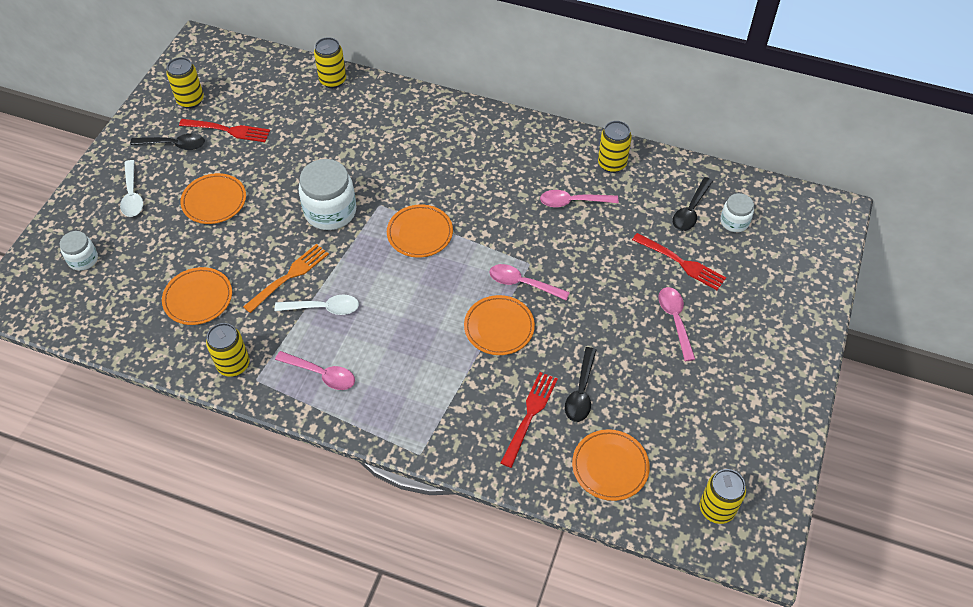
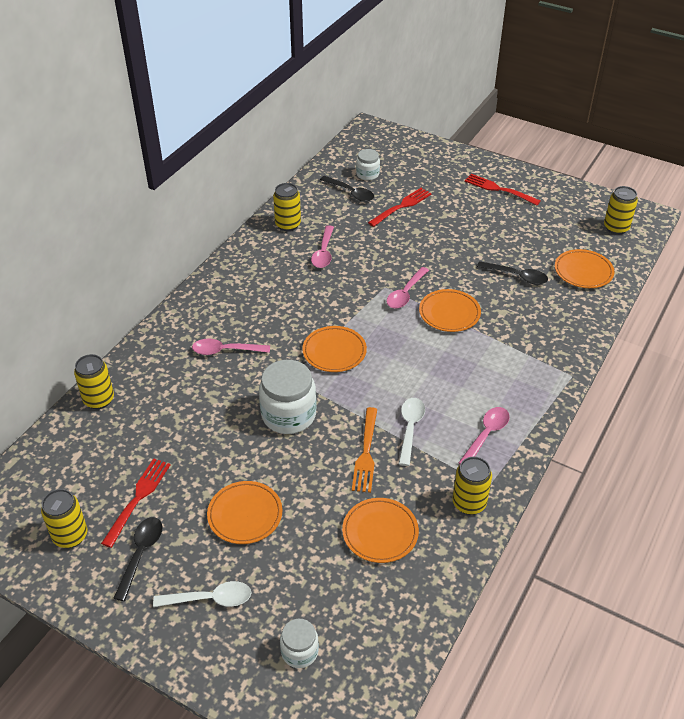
camera: 80 degrees left, 10 degrees down
(289, 276) = (366, 453): orange fork -> orange fork turned 135 degrees counterclockwise
(529, 415) = (537, 307): red fork -> red fork (499, 189)
(675, 320) = (455, 219): pink spoon -> pink spoon (225, 351)

